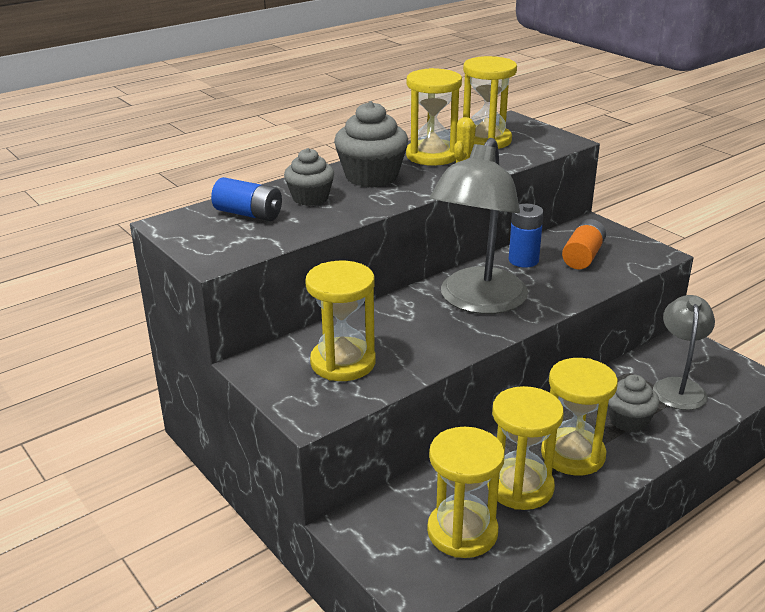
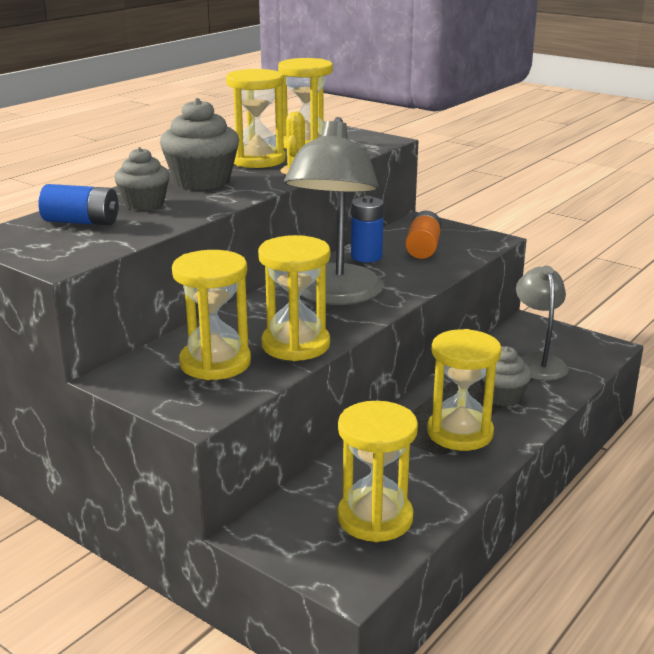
camera: 15 degrees left, 5 degrees down
(520, 487) = (418, 468): yellow hourglass -> yellow hourglass (295, 345)

